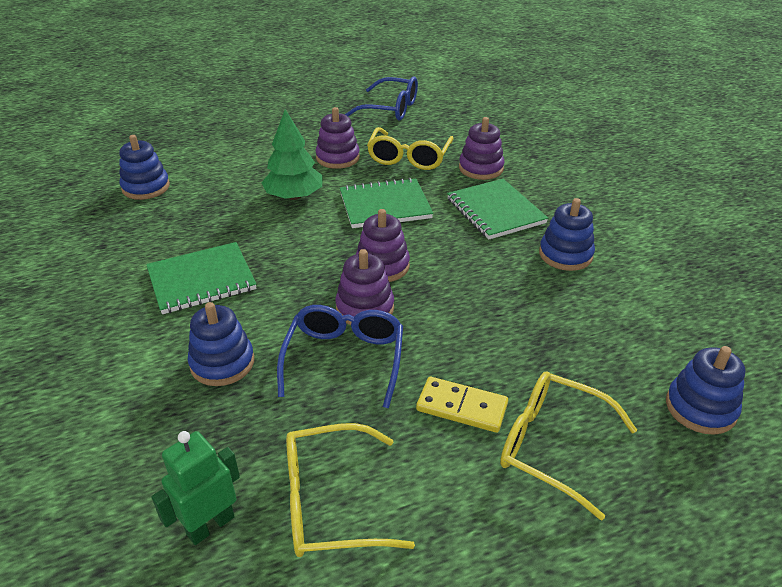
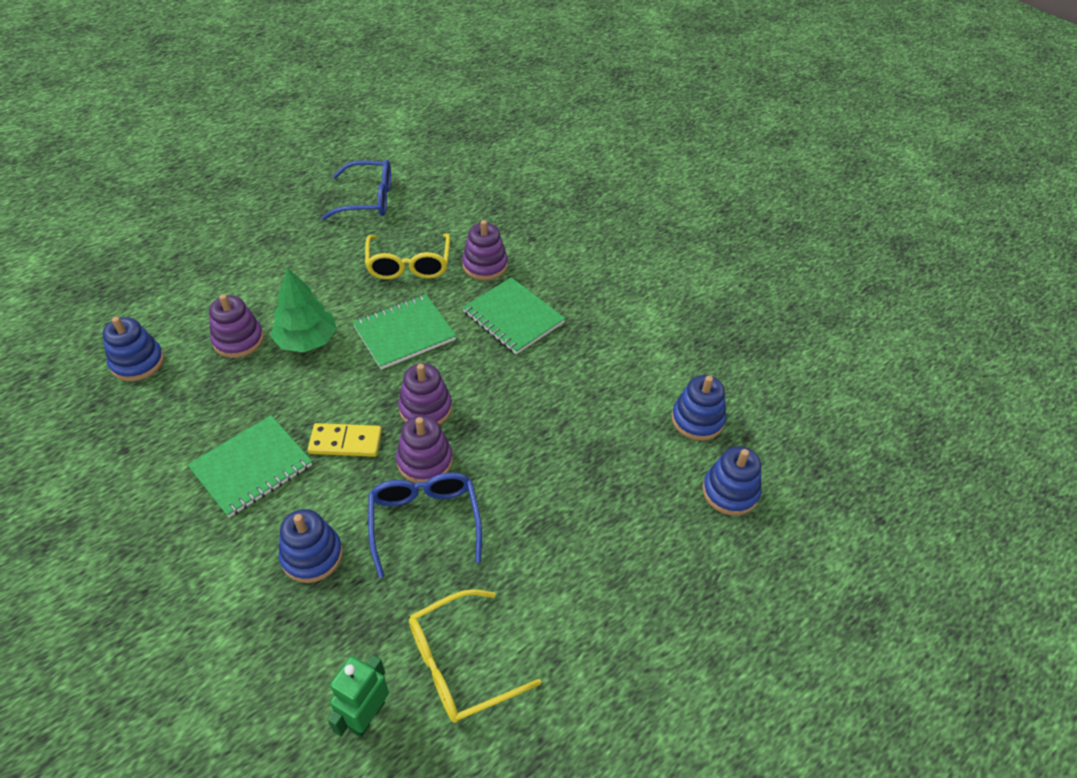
camera: 20 degrees left, 10 degrees up
(337, 158) = (334, 279): purple stacking toy -> purple stacking toy (238, 340)
(461, 407) = (542, 543): yellow domino -> yellow domino (345, 442)
(552, 446) = (624, 560): yellow glasses -> none
(565, 255) = (589, 356): blue stacking toy -> blue stacking toy (697, 420)

